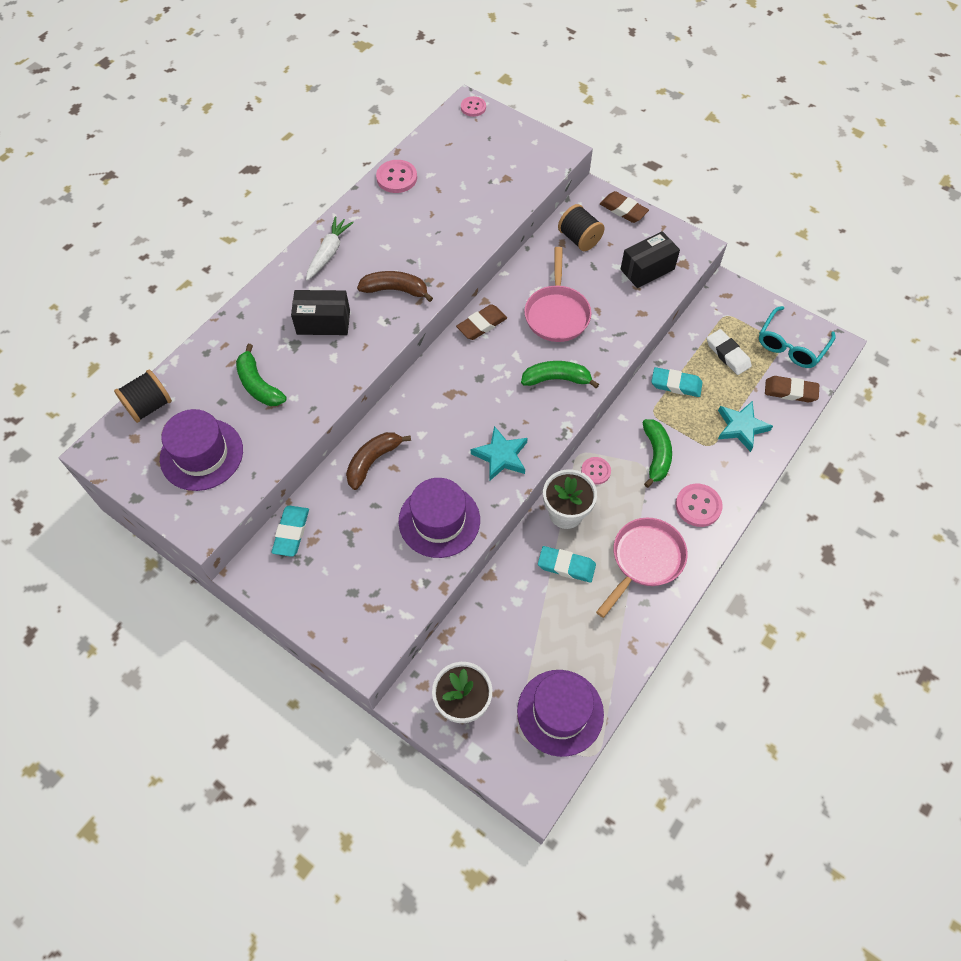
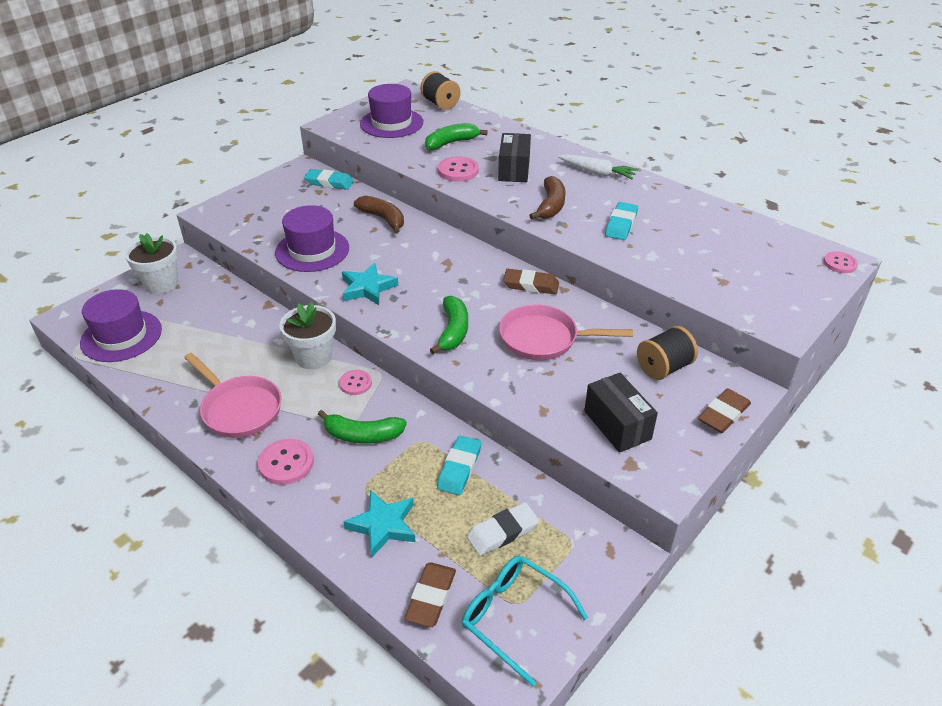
camera: 95 degrees right, 20 degrees down
(396, 178) = (705, 210): pink button -> pink button (458, 171)
(482, 325) = (531, 285): brown eraser -> brown eraser turned 45 degrees counterclockwise
(566, 566) = (256, 352): turquoise eraser -> turquoise eraser (621, 224)

